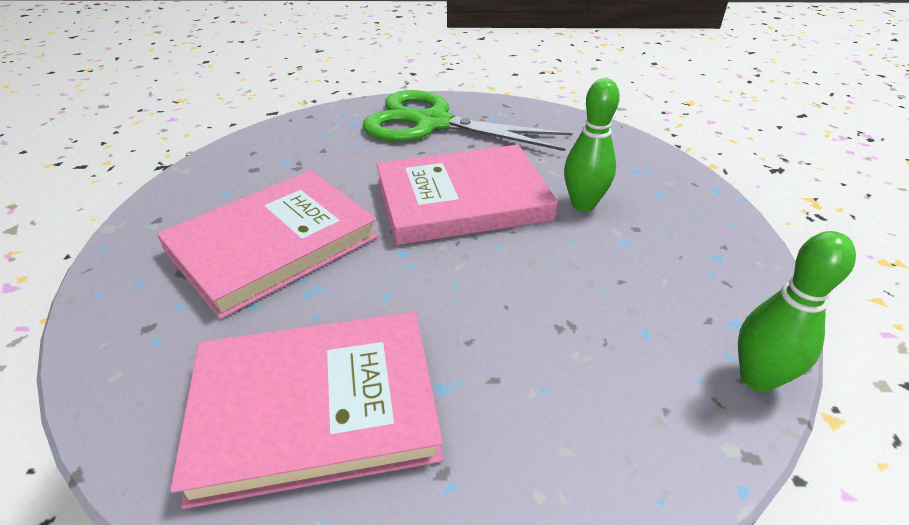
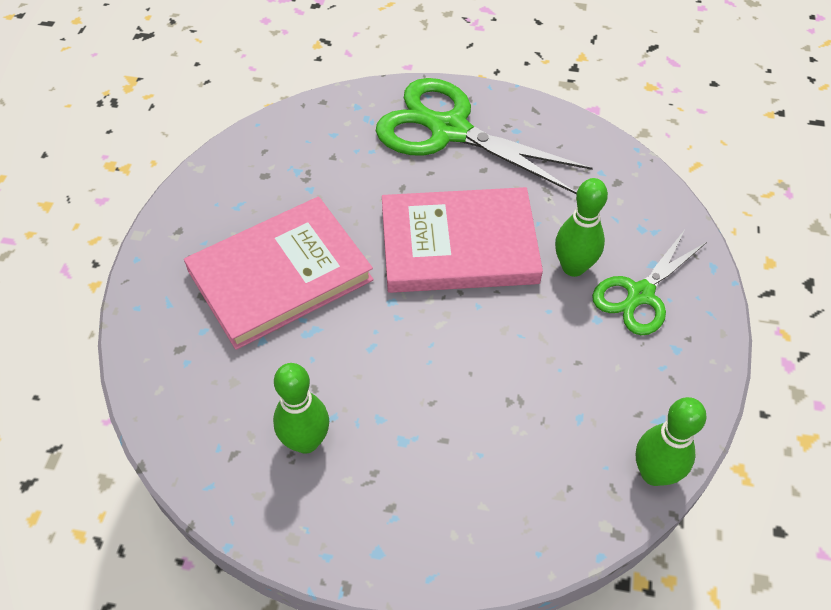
camera: 10 degrees right, 15 degrees up
(315, 407) = (306, 441): pink book -> green bowling pin
(658, 217) = (640, 294): none -> green scissors

